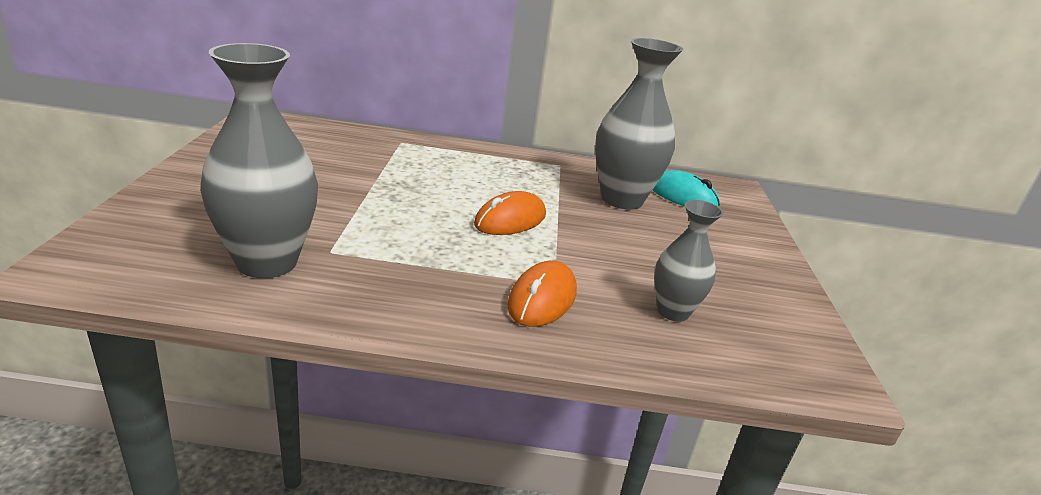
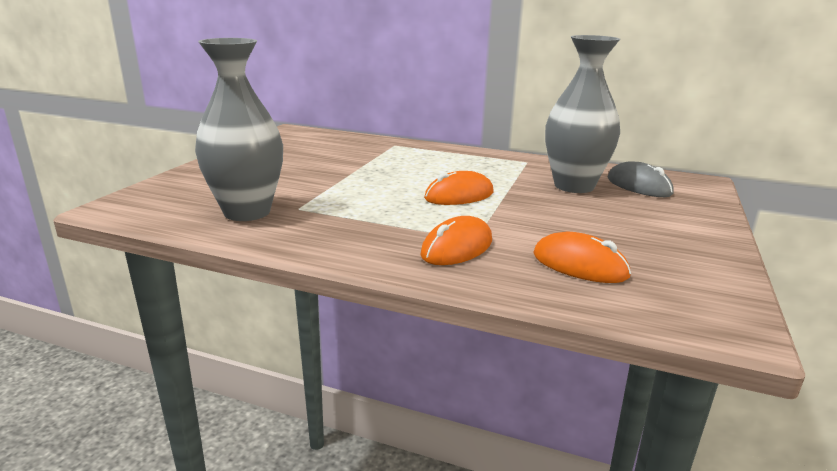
camera: 20 degrees right, 5 degrees down
(673, 312) = (579, 265): grey vase -> orange mouse
(683, 196) = (639, 186): turquoise mouse -> grey mouse

